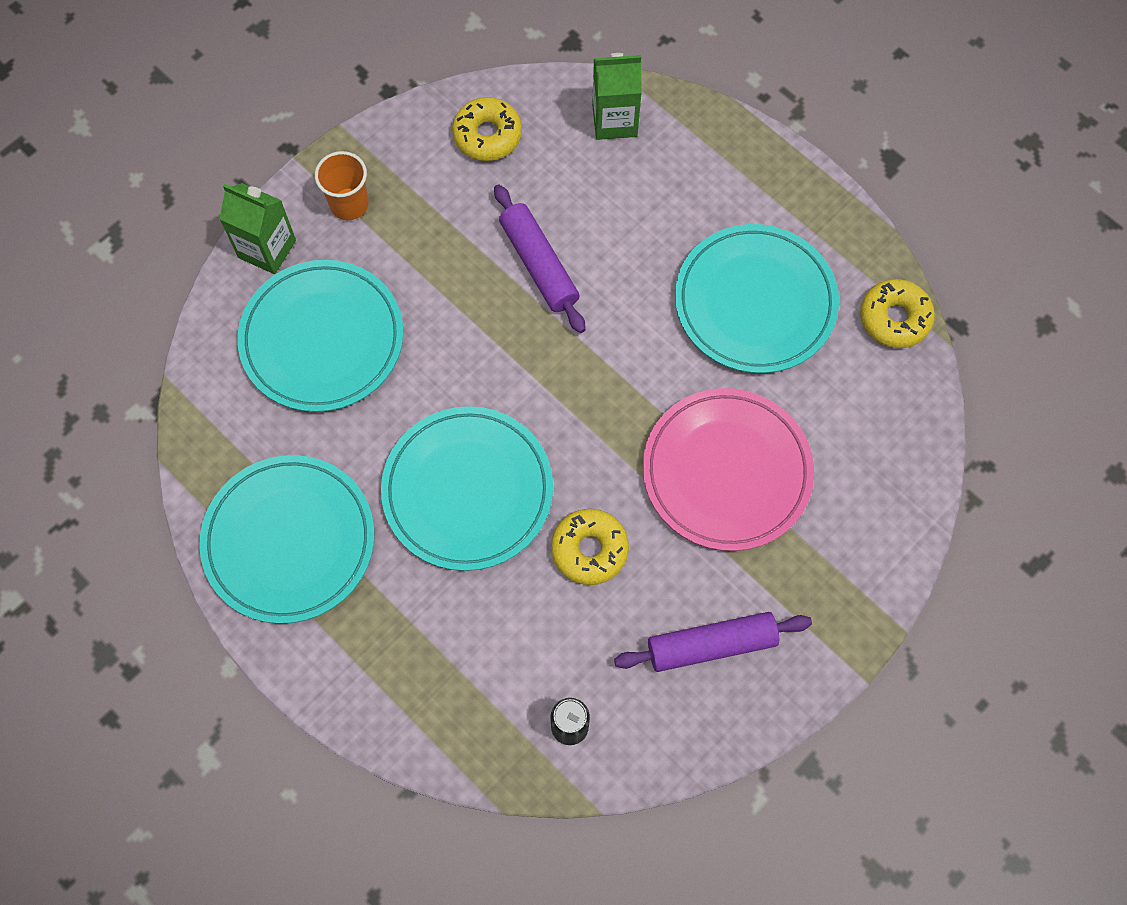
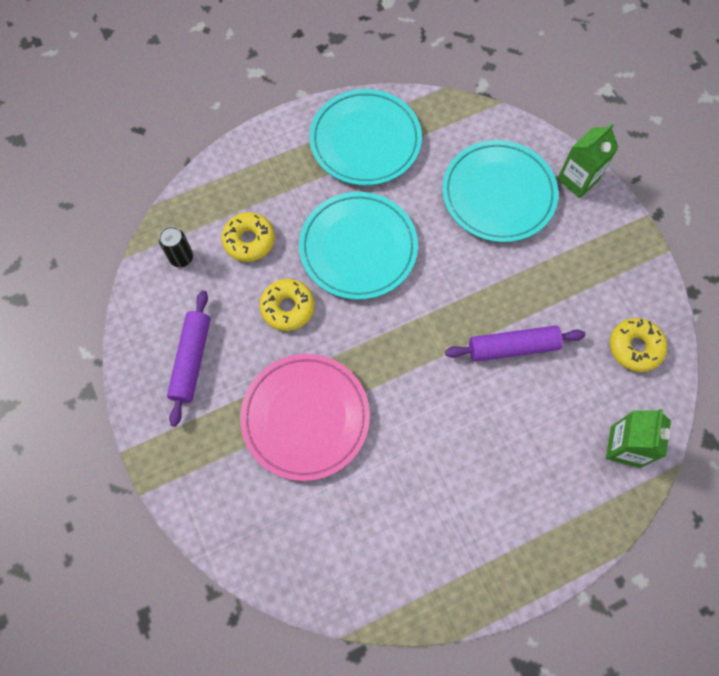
camera: 110 degrees right, 0 degrees up
(349, 204) = (599, 238): orange cup -> none
(755, 302) = (431, 493): turquoise plate -> none
(894, 318) = (380, 600): yellow donut -> yellow donut (249, 241)

